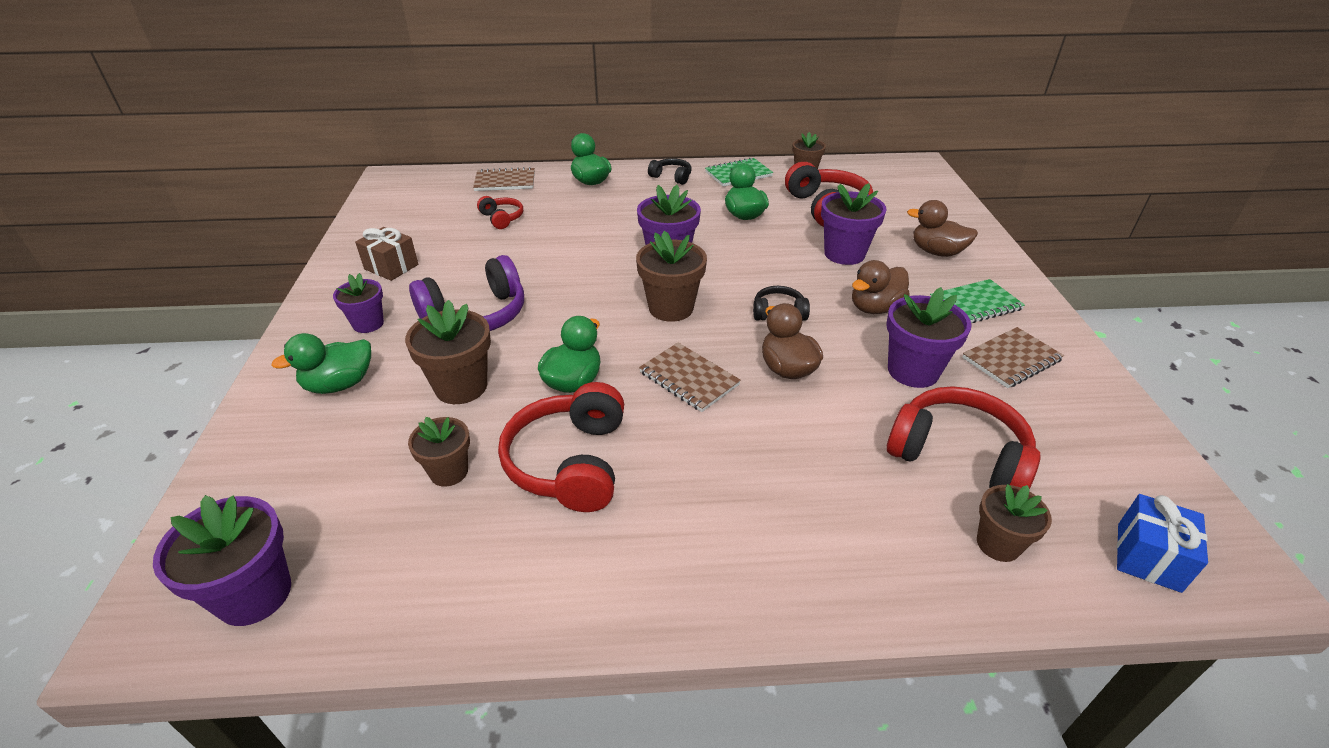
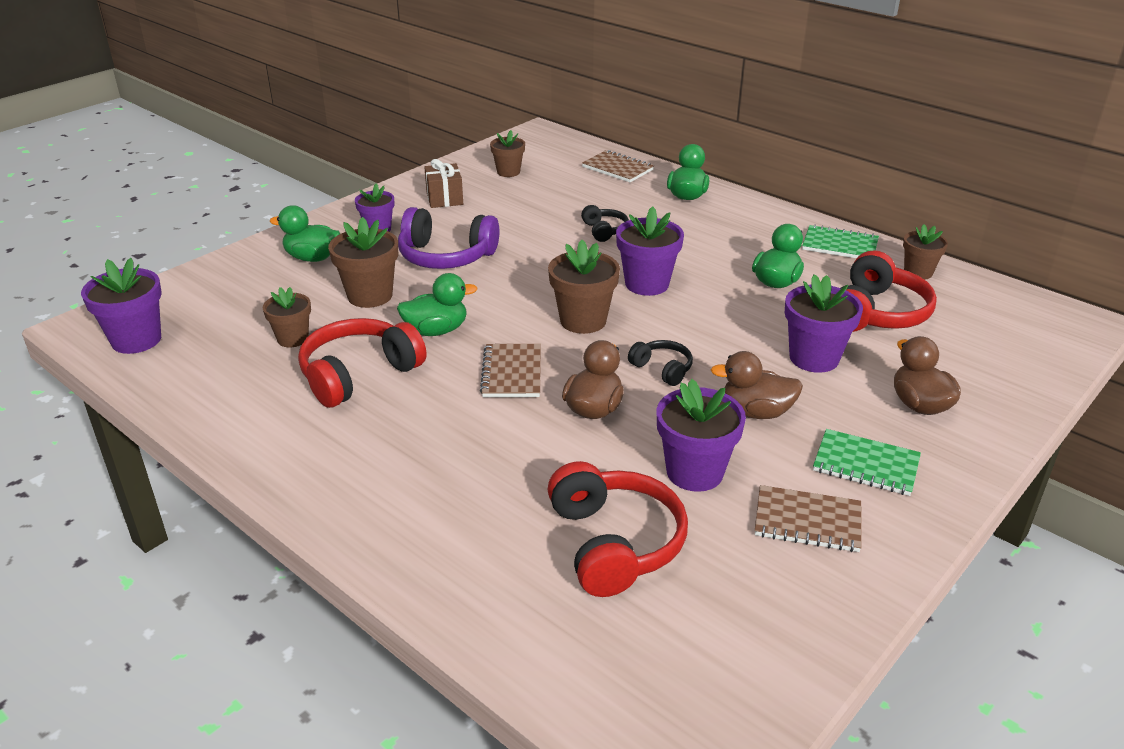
camera: 45 degrees right, 5 degrees down
(502, 218) = (569, 196): red headphones -> none
(671, 177) = (767, 221): black headphones -> black headphones (604, 231)
(998, 544) = (532, 607): brown flower pot -> brown flower pot (508, 172)
(1148, 557) = (631, 703): blue gift -> none

